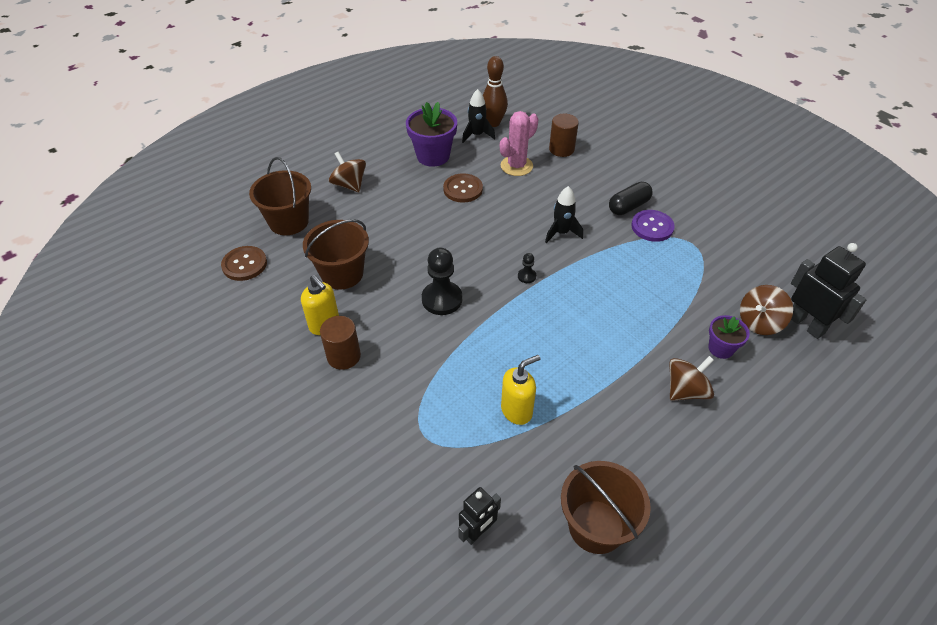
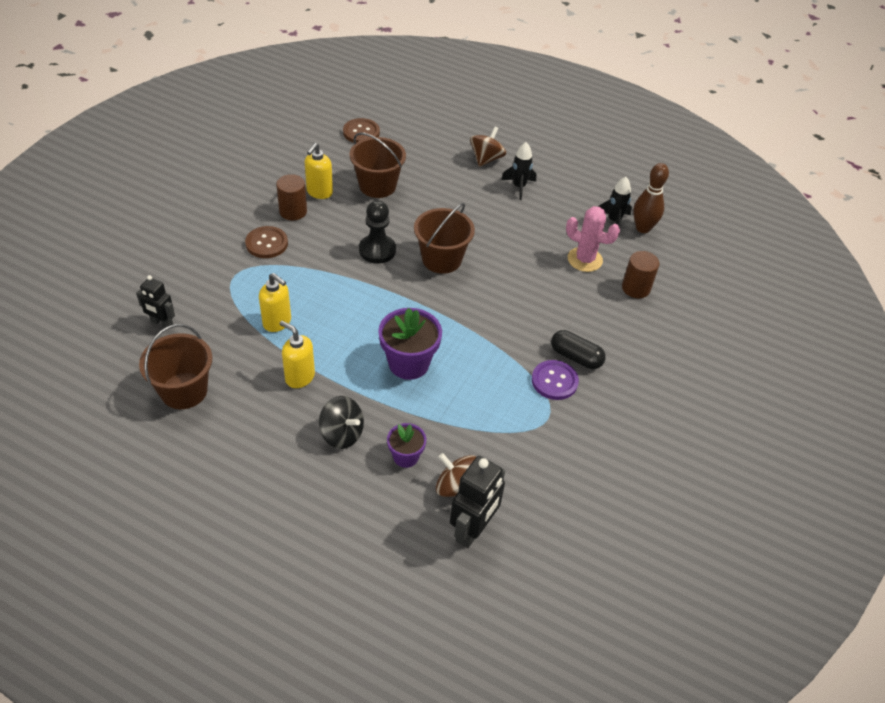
camera: 65 degrees right, 0 degrees up
(289, 222) = (420, 139): brown bucket -> brown bucket (441, 259)
(433, 156) = (560, 199): purple flower pot -> purple flower pot (409, 363)
(463, 189) = (525, 230): brown button -> brown button (266, 243)
(526, 276) = (432, 298): black pawn -> none
(561, 233) = (504, 311): black rocket -> black rocket (519, 187)
(602, 408) = (299, 377): none -> yellow soap dispenser
(686, 390) = (342, 434): brown spinning top -> black spinning top

